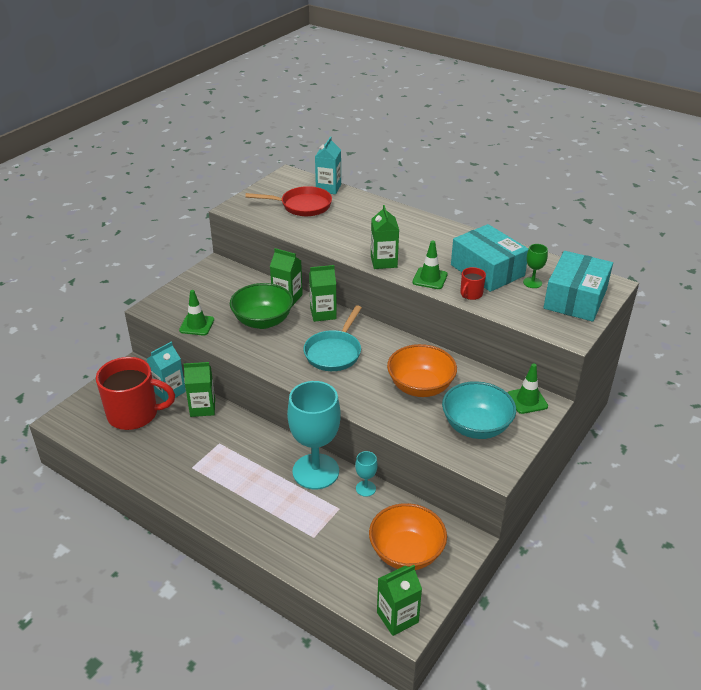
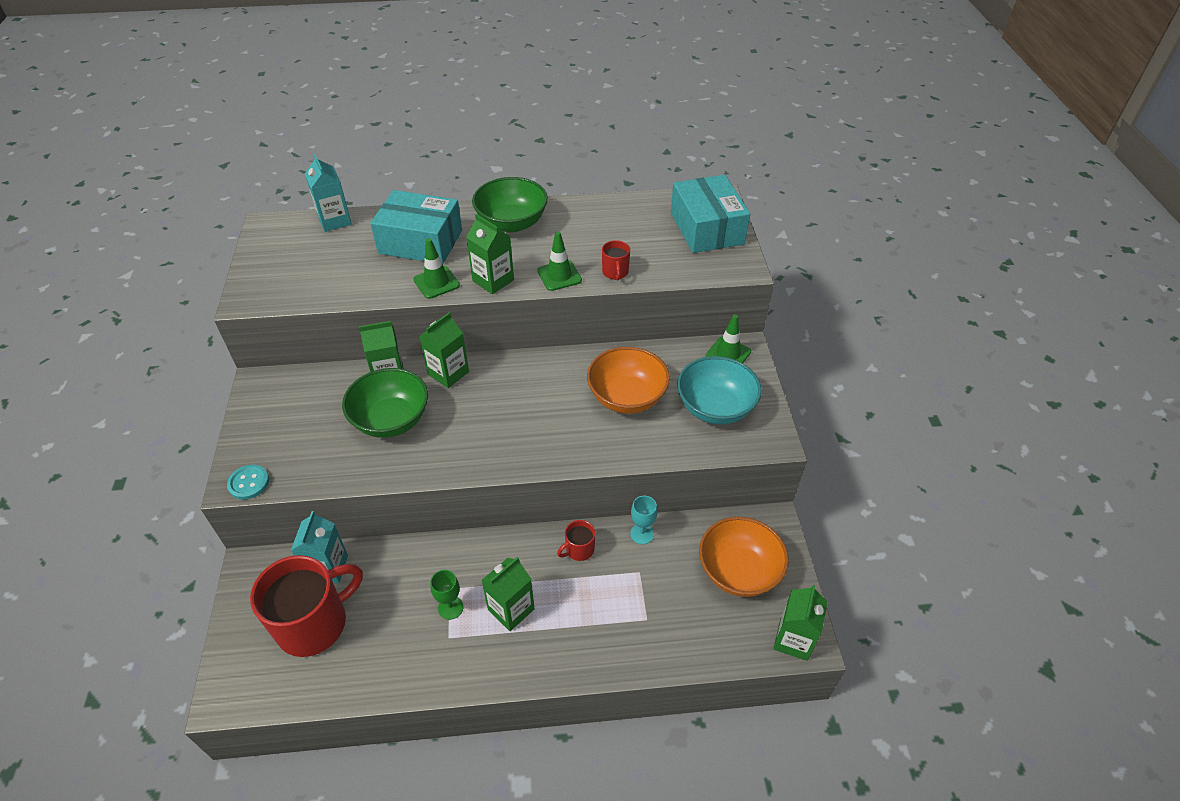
camera: 40 degrees left, 10 degrees up
(158, 312) = (248, 483): none -> turquoise button
(197, 325) = (317, 471): green traffic cone -> green traffic cone (436, 282)
(202, 408) = (388, 561): green carton -> green carton (511, 609)
(302, 206) = (328, 257): red pan -> none
(315, 471) = (579, 549): turquoise goblet -> red mug
(334, 352) = (507, 411): turquoise pan -> none
(435, 235) = (512, 223): none -> green bowl
(487, 270) = (602, 238): turquoise box -> turquoise box (420, 242)
(532, 282) = (654, 230): green goblet -> green goblet (450, 607)

